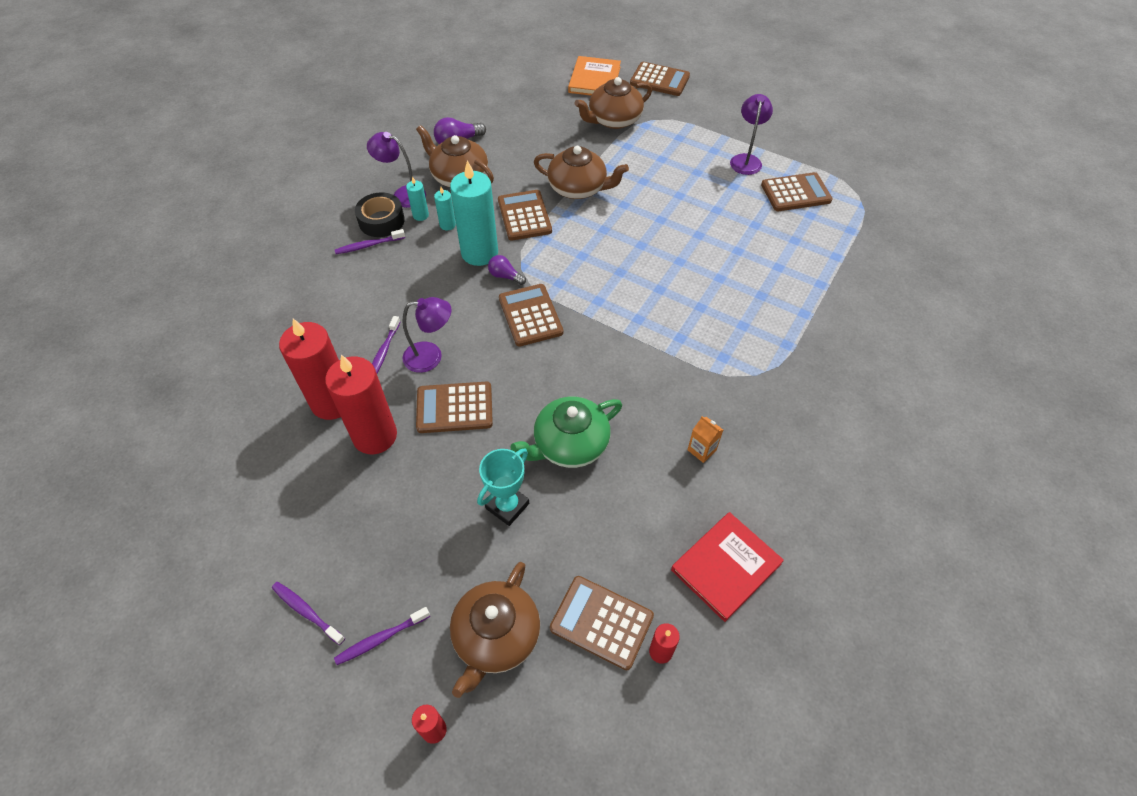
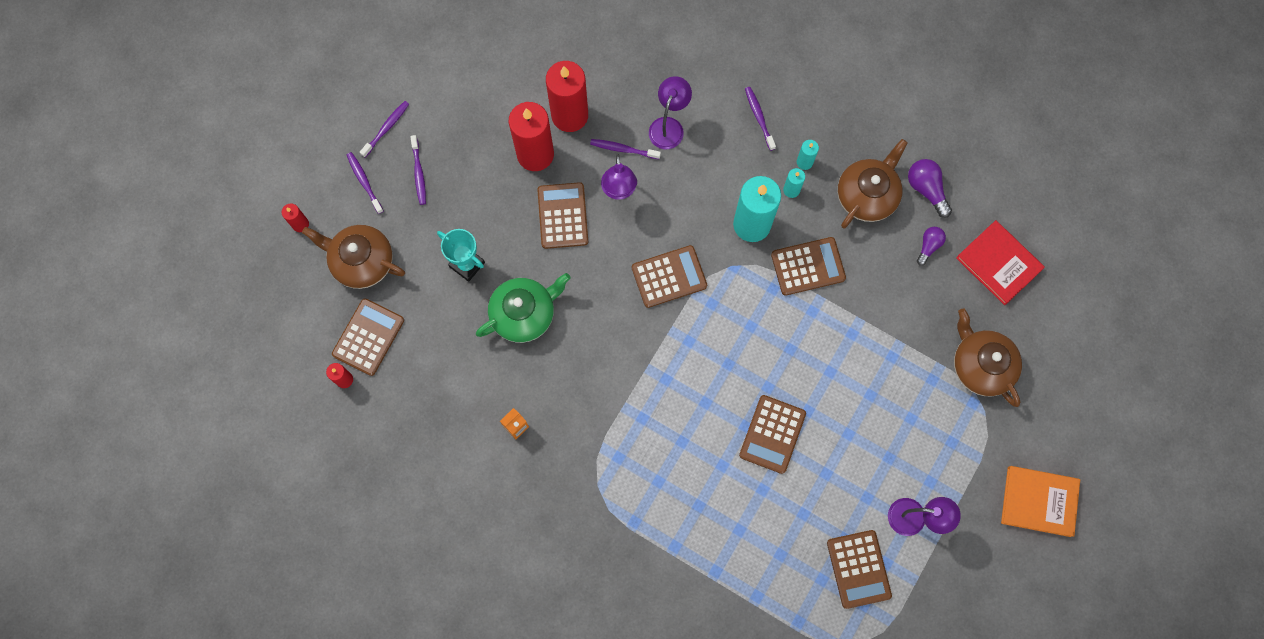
camera: 90 degrees right, 20 degrees up
(379, 567) = (419, 173): none -> purple toothbrush
(381, 221) = (795, 125): black tape -> none
(403, 194) = (836, 141): purple lamp -> purple lamp (669, 126)
(505, 276) = (720, 251): purple light bulb -> purple light bulb (928, 246)
(570, 444) = (524, 314): green teapot -> green teapot turned 90 degrees clockwise
(578, 188) = (855, 323): brown teapot -> none
(594, 79) = (1062, 344): orange book -> orange book (1039, 501)
(659, 80) = (1069, 426): brown calculator -> brown calculator (772, 434)
(725, 567) = (408, 435): red book -> red book (999, 263)

